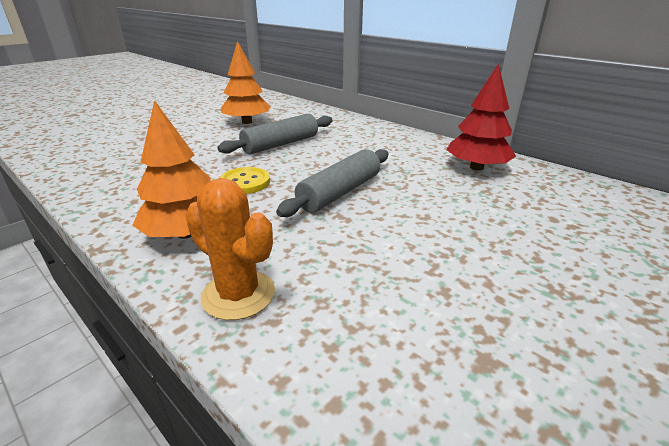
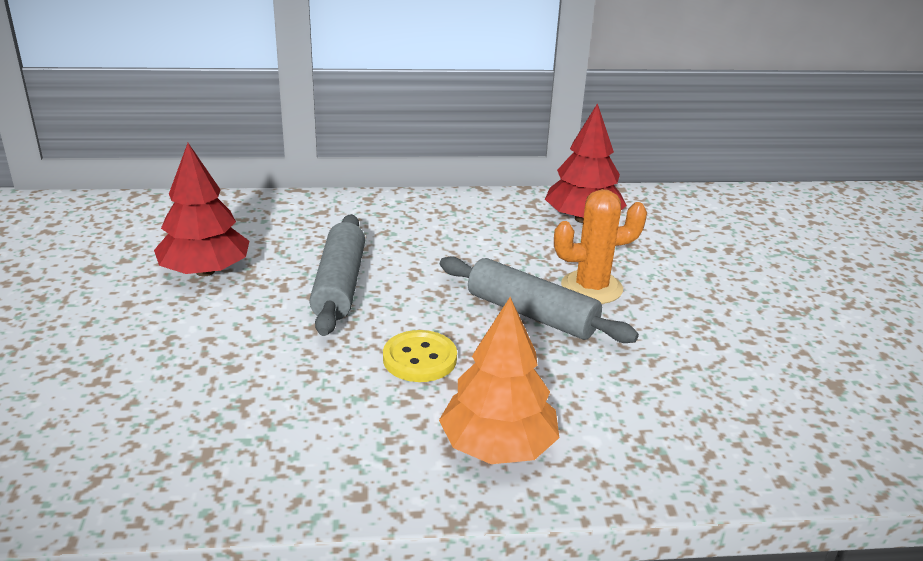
camera: 50 degrees left, 0 degrees up
(238, 294) = (653, 457): orange cactus -> orange cactus (591, 288)
(247, 122) = (205, 271): orange tree -> red tree
(340, 192) = (531, 314): grey rolling pin -> grey rolling pin turned 45 degrees counterclockwise

